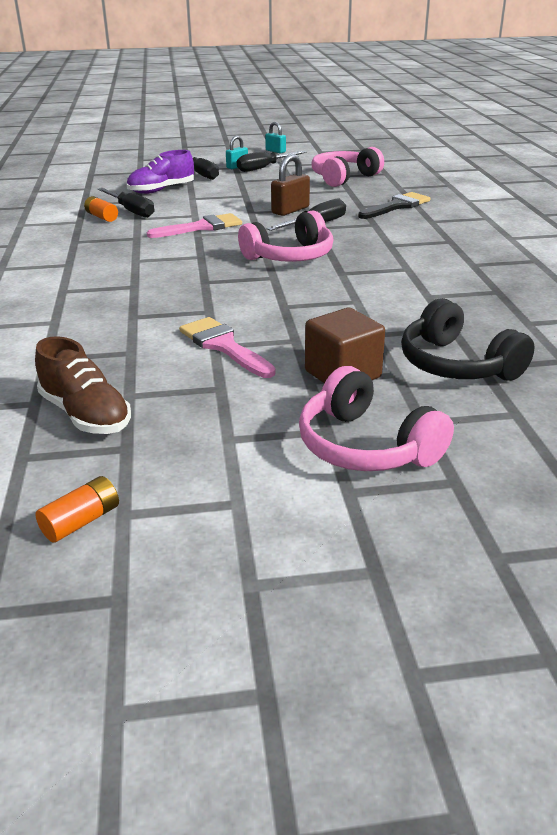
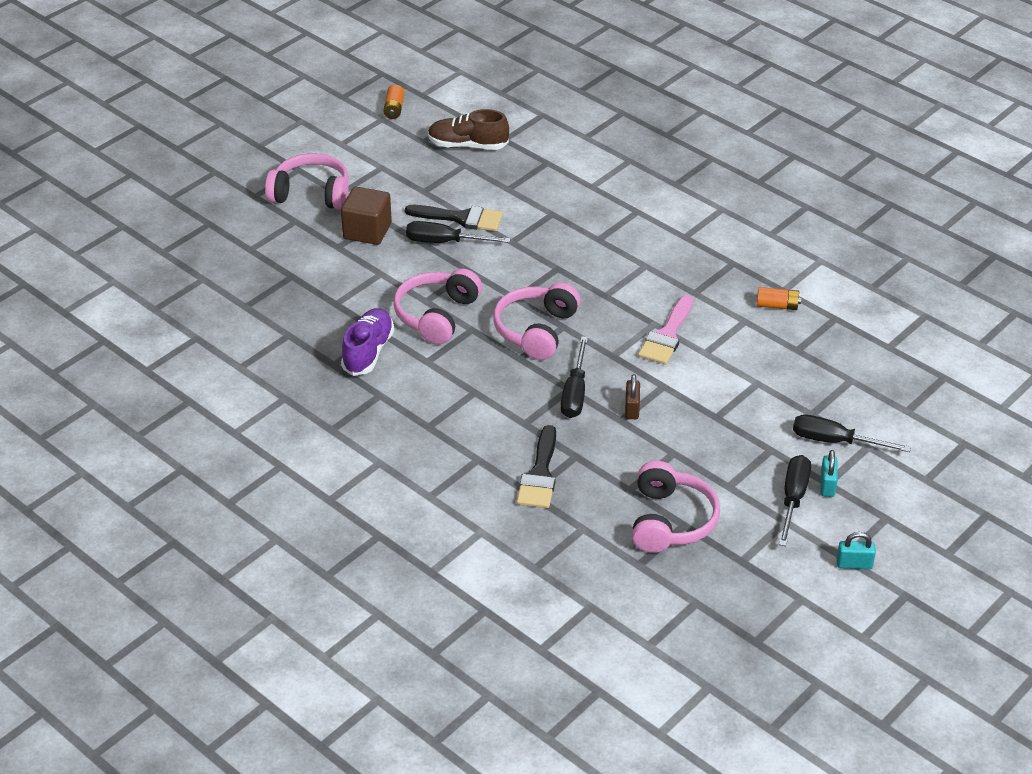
camera: 140 degrees right, 10 degrees up
(131, 211) = (770, 328): black screwdriver -> black screwdriver (445, 242)
(161, 190) = (812, 382): purple shoe -> purple shoe (368, 352)
(223, 346) = (461, 218): pink brush -> black brush
(290, 210) = (632, 409): brown padlock -> brown padlock, size x0.65
(360, 289) = (437, 315): none -> pink headphones
(457, 364) = (307, 270): black headphones -> none

